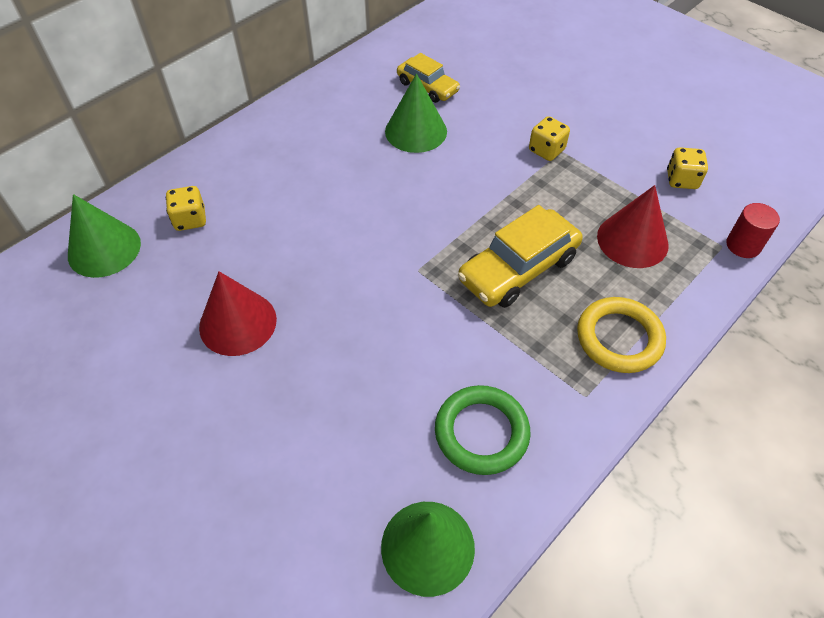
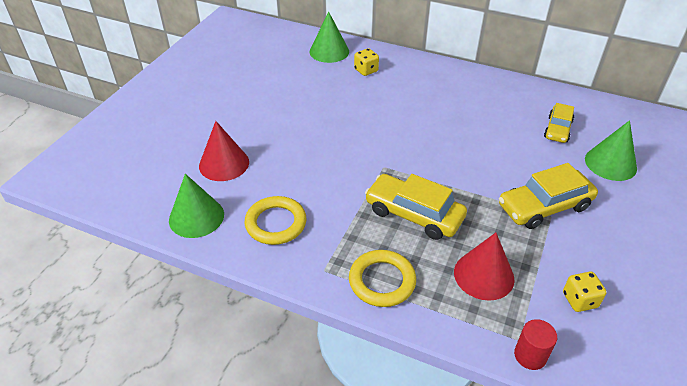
camera: 70 degrees right, 10 degrees down
(238, 323) = (306, 108): red cone -> red cone (224, 164)
(416, 131) = (507, 135): green cone -> green cone (610, 163)
(481, 432) = (276, 223): green ring -> yellow ring
(546, 150) = (544, 206): yellow dice -> yellow car

